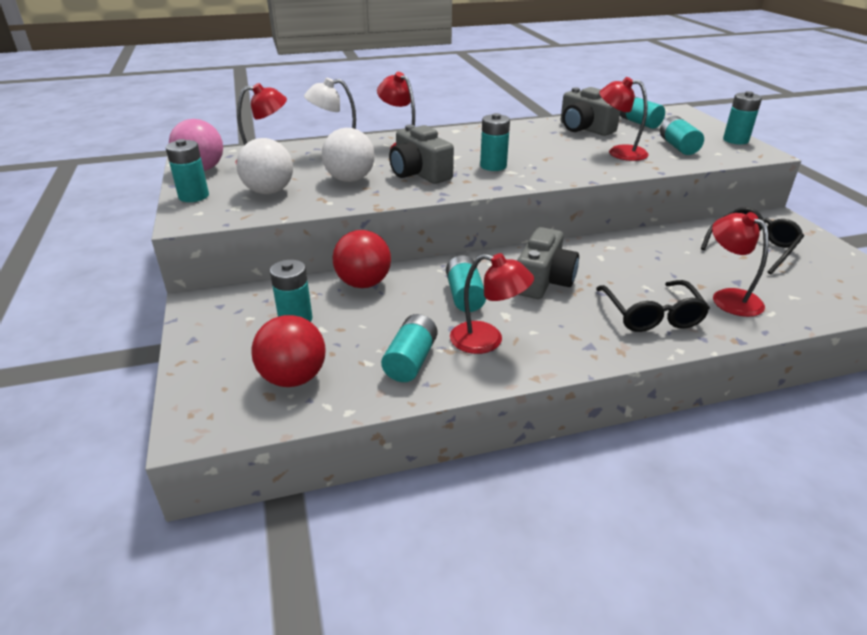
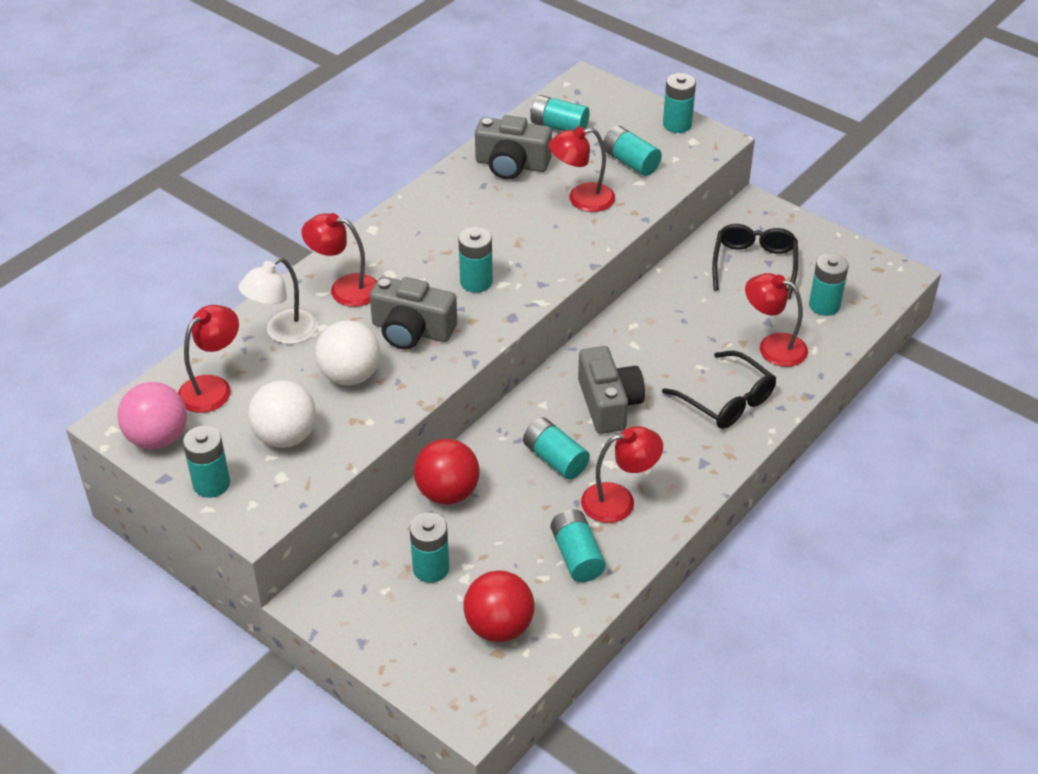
camera: 35 degrees left, 10 degrees up
(804, 289) = (824, 305): none -> turquoise battery

